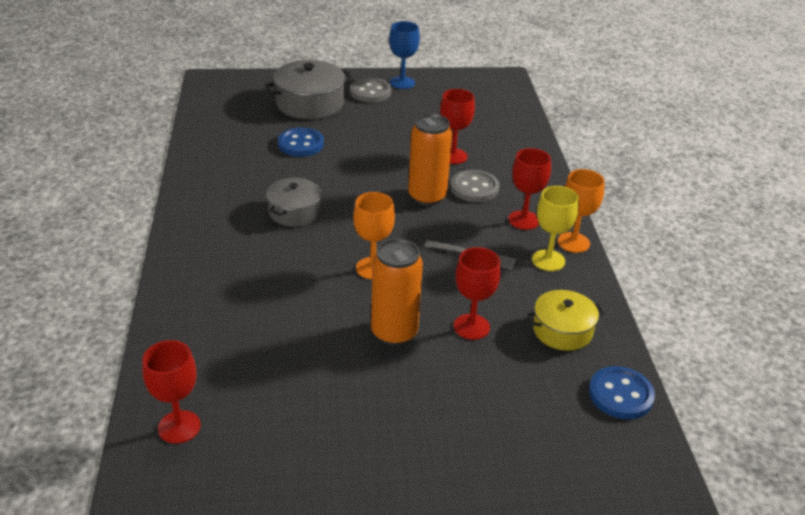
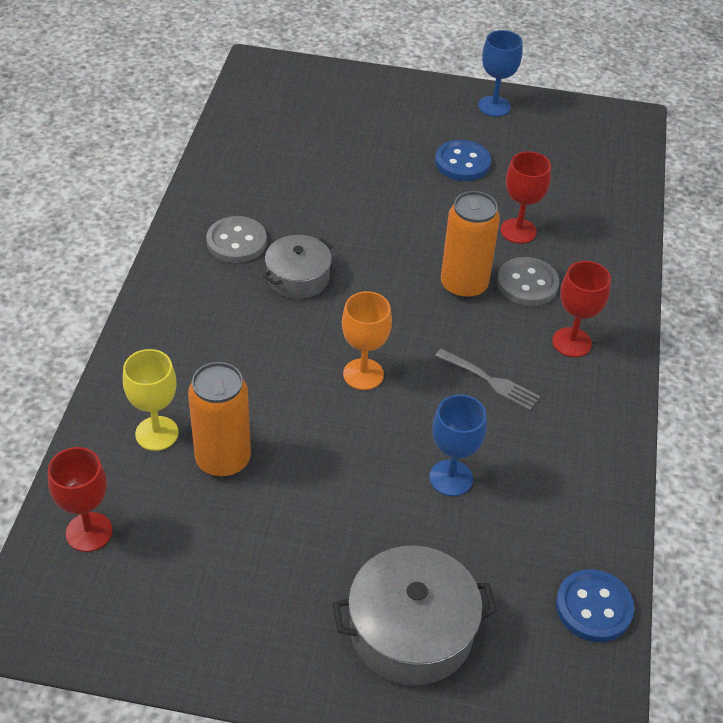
camera: 15 degrees right, 10 degrees up
(301, 144) = (336, 180): blue button -> blue button (462, 163)
(310, 103) = (367, 120): grey pot -> grey pot (411, 630)
(370, 92) = (448, 115): grey button -> grey button (236, 242)
(394, 333) = (358, 466): orange can -> orange can (223, 460)
(471, 327) = (451, 478): red goblet -> blue goblet
(548, 260) = (579, 406): yellow goblet -> yellow goblet (157, 433)
(562, 330) = (558, 506): yellow pot -> none
(573, 242) = (622, 387): orange goblet -> none

